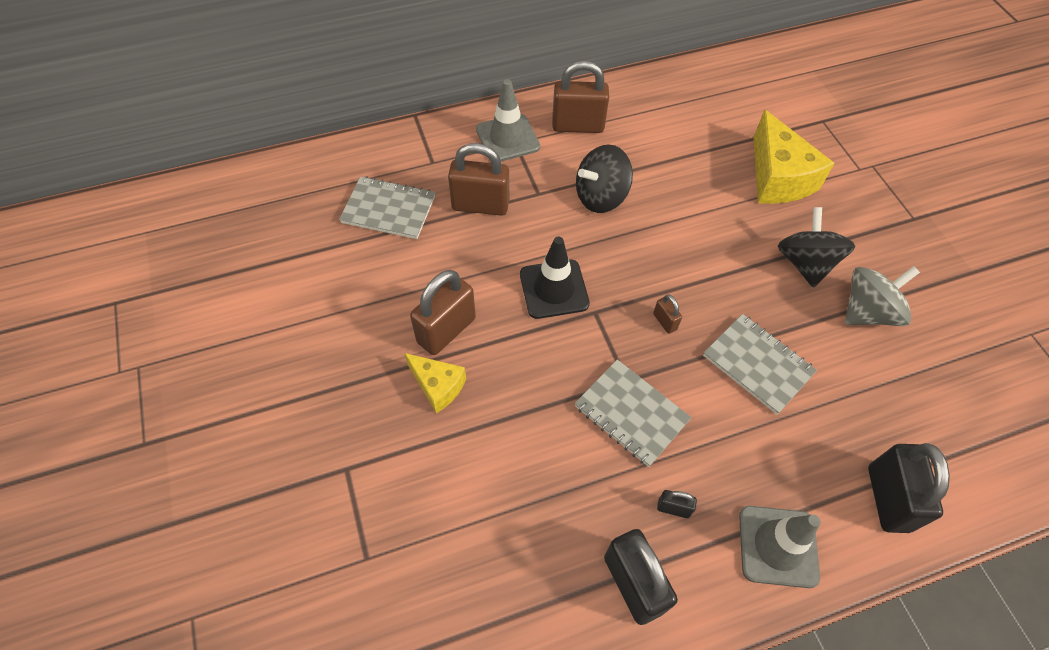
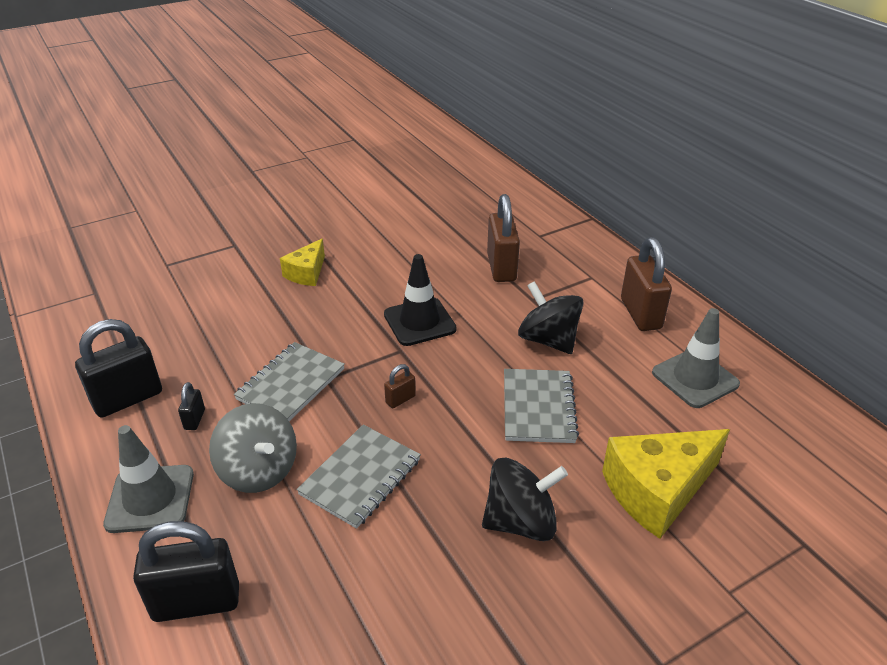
camera: 80 degrees right, 20 degrees down
(388, 210) = (475, 223): grey notebook -> grey notebook (538, 408)
(446, 330) = (360, 269): brown padlock -> none
(507, 138) = (594, 272): grey traffic cone -> grey traffic cone (695, 378)
(867, 312) = (462, 591): grey spinning top -> grey spinning top (259, 470)

